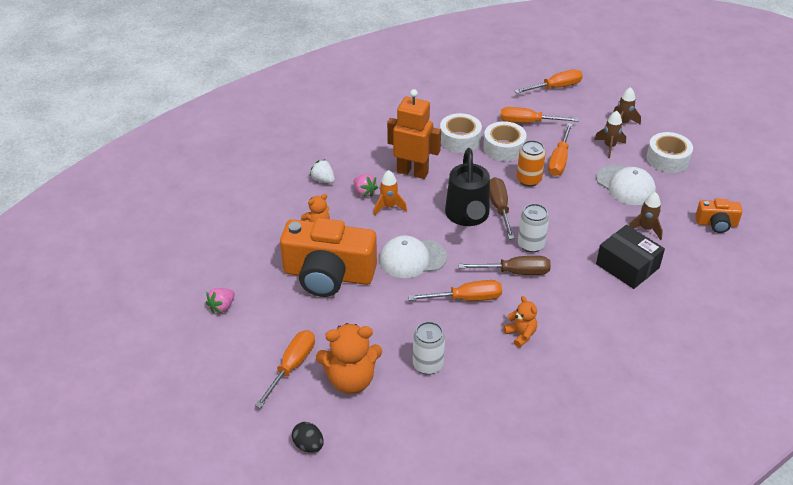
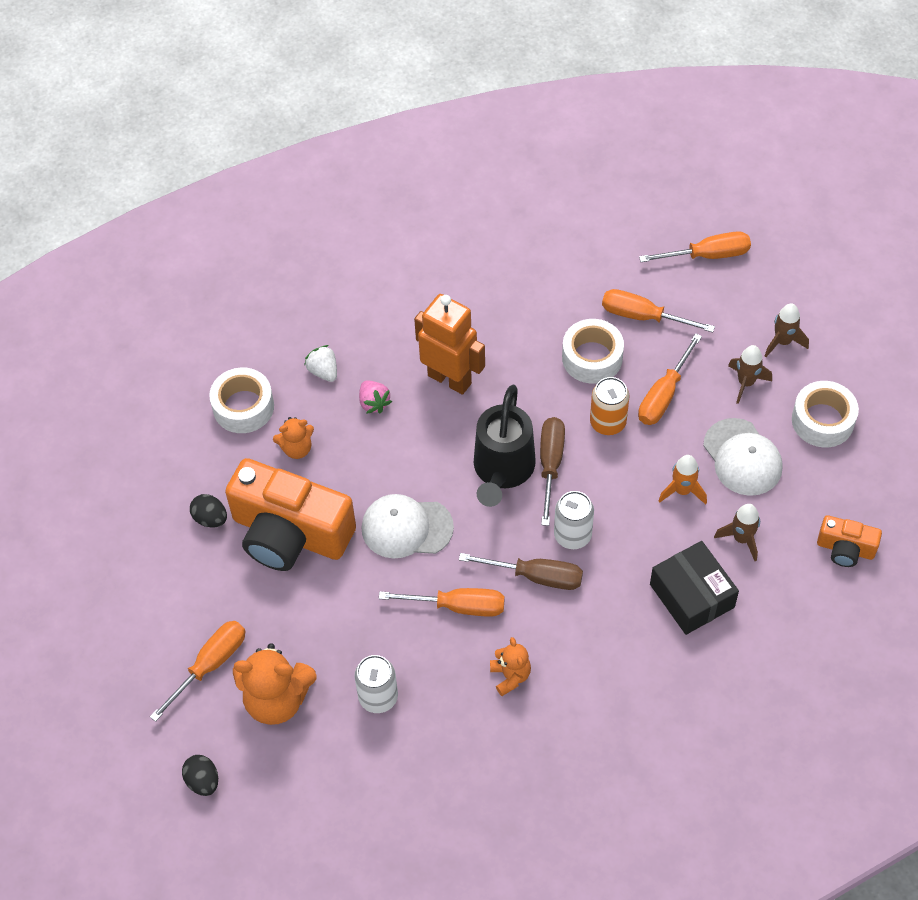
camera: 15 degrees right, 15 degrees up
(222, 307) = (144, 557): pink strawberry -> none
(266, 275) = (210, 518): none -> black egg
(389, 207) = (400, 434): orange rocket -> orange rocket (682, 490)
(460, 139) = (534, 331): white tape -> white tape (243, 407)

